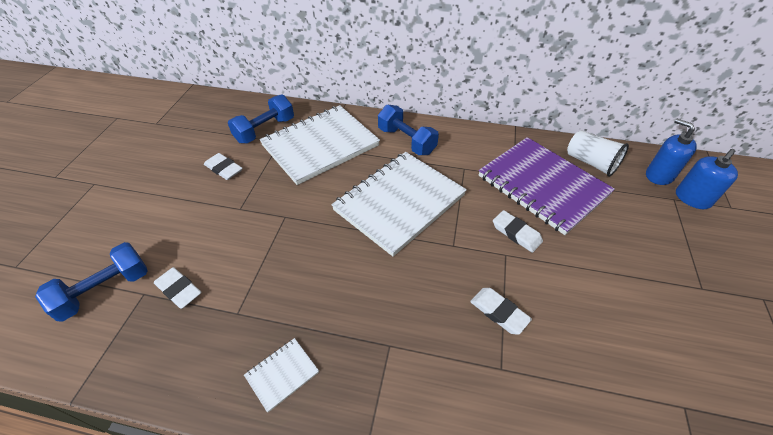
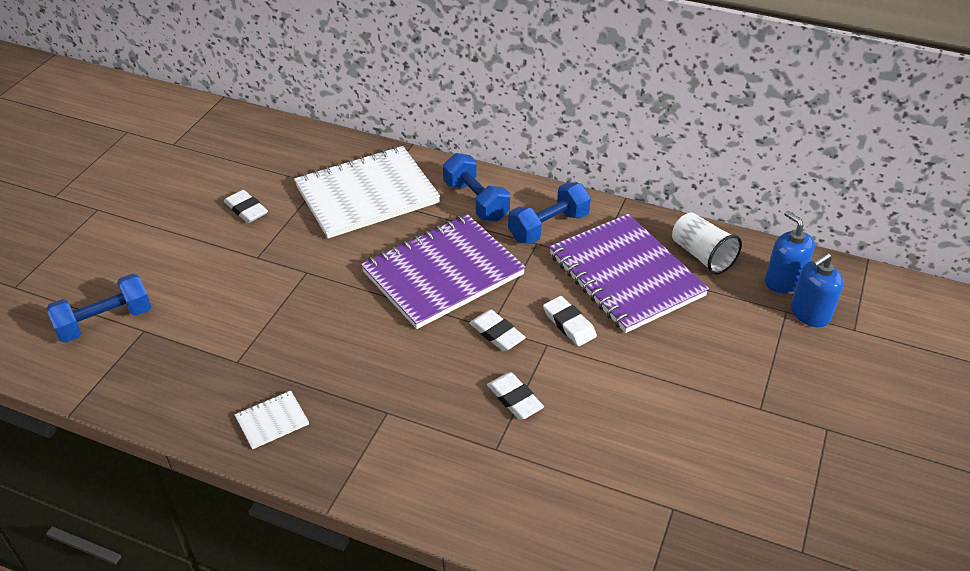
camera: 10 degrees right, 5 degrees down
(179, 289) = (180, 331): white eraser -> white eraser (497, 333)
(265, 130) = (303, 168): blue dumbbell -> blue dumbbell (548, 227)
(399, 203) = (443, 273): white notebook -> purple notebook

